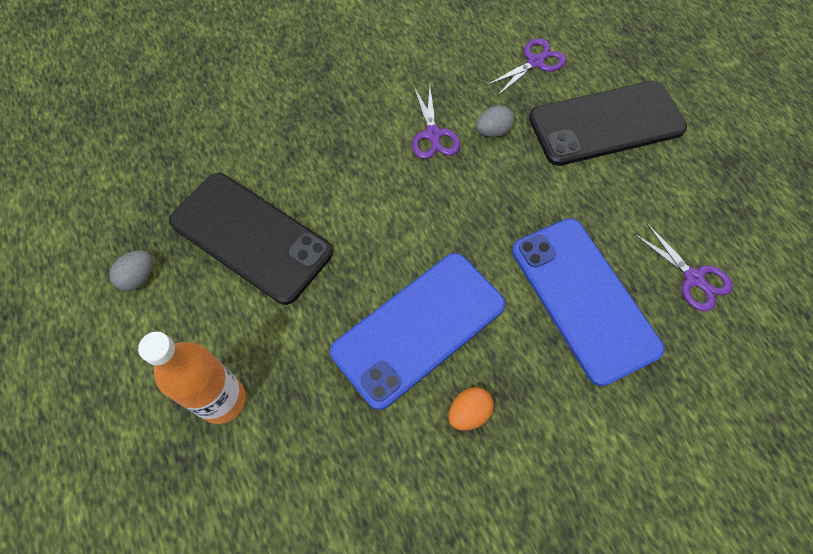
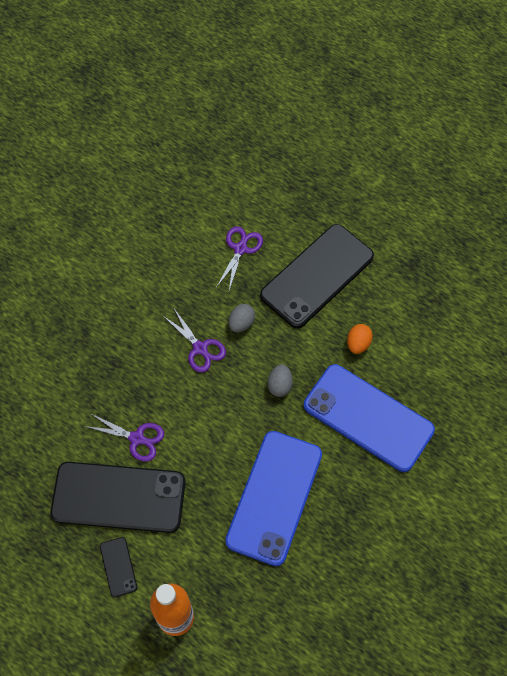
camera: 30 degrees left, 0 degrees up
(139, 277) = (58, 570): grey egg -> grey egg (280, 385)
(201, 308) = (118, 567): none -> black phone
(469, 413) = (337, 534): orange egg -> orange egg (358, 344)
(693, 278) = (429, 365): purple scissors -> purple scissors (136, 438)

